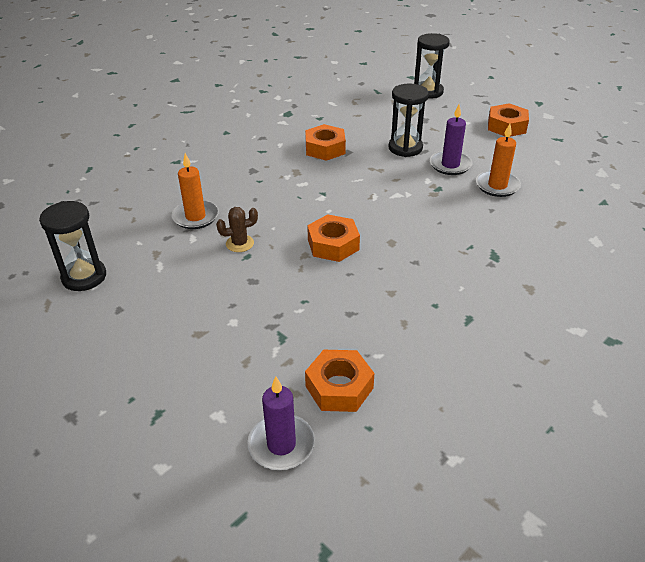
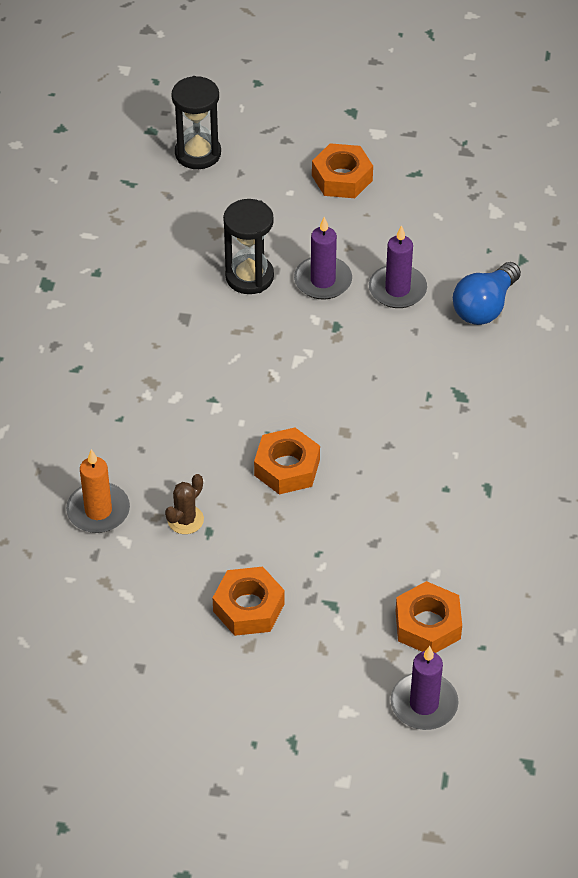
camera: 35 degrees left, 10 degrees up
(84, 277) = (59, 653): black hourglass -> none
(325, 148) = (152, 325): orange nut -> orange nut (248, 607)
(497, 186) = (397, 289): orange candle -> purple candle
(554, 216) = (484, 307): none -> blue light bulb

